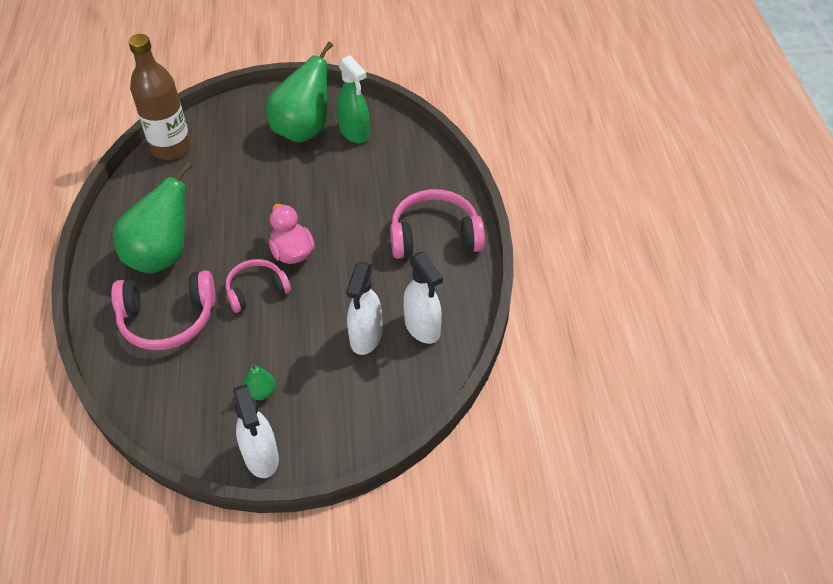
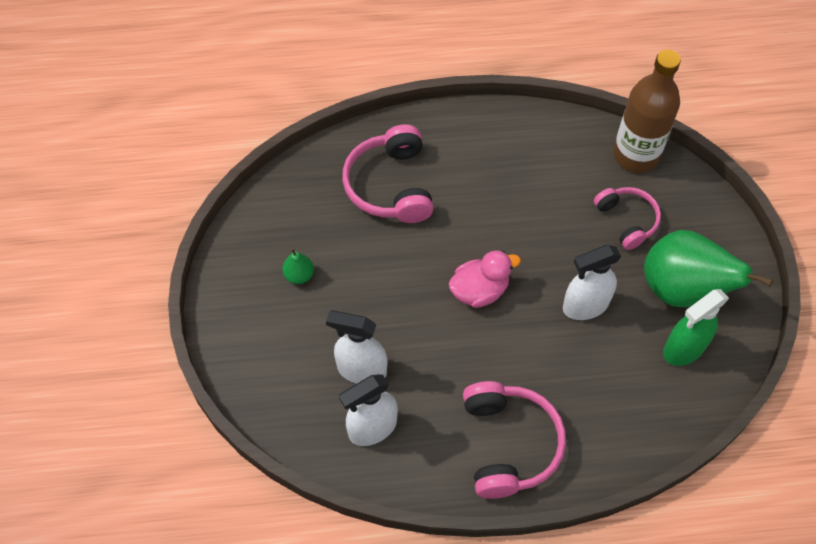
camera: 90 degrees right, 10 degrees up
(162, 255) = (473, 169): green pear -> none
(256, 291) = (426, 260): pink headphones -> pink headphones (627, 220)
(261, 457) = (227, 282): white spray bottle -> white spray bottle (585, 305)

